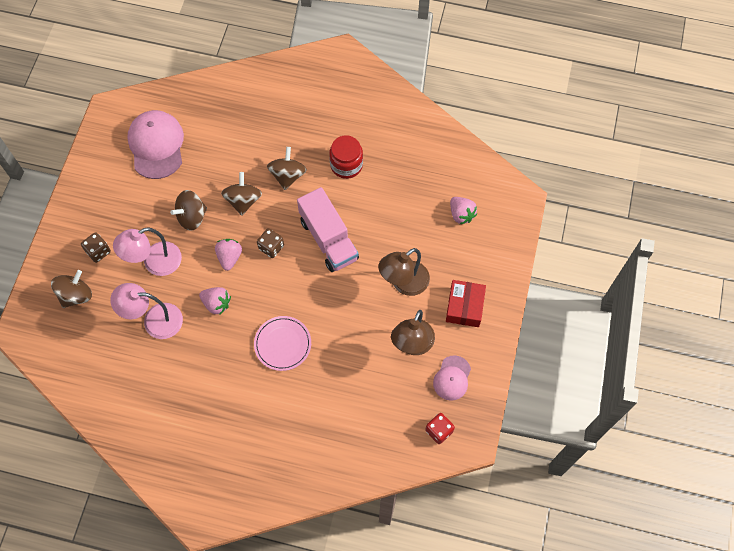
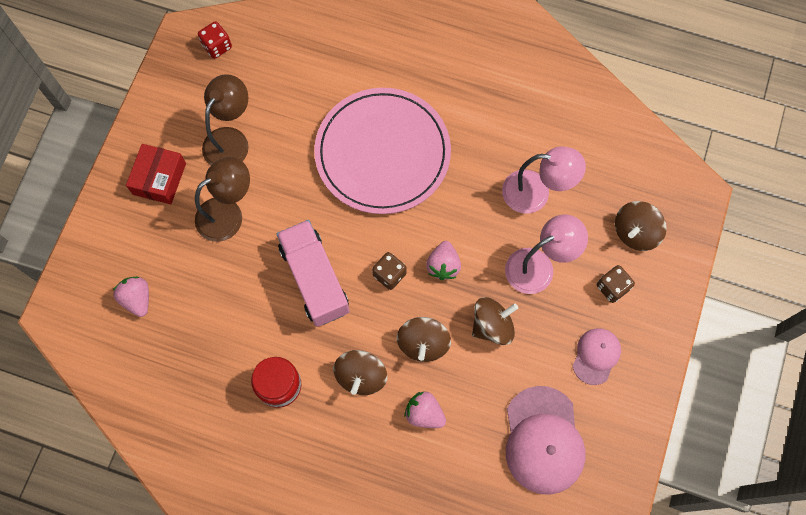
camera: 175 degrees left, 5 degrees up
(216, 304) = (460, 207): pink strawberry -> pink strawberry (424, 413)
(282, 344) = (382, 153): pink plate -> pink plate, size x1.99
(452, 378) = (191, 99): pink cap -> pink cap (596, 356)

